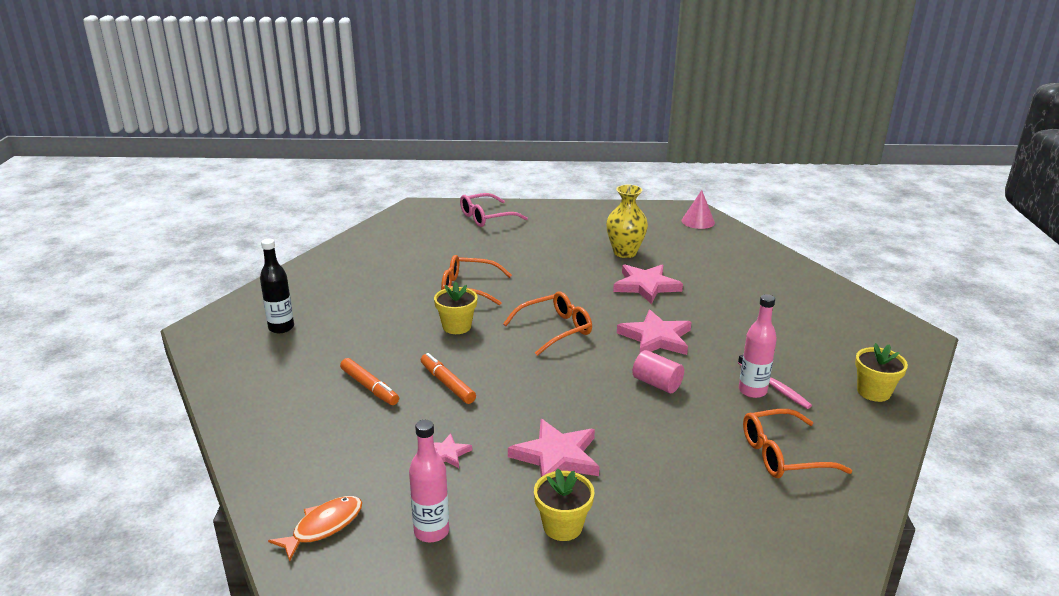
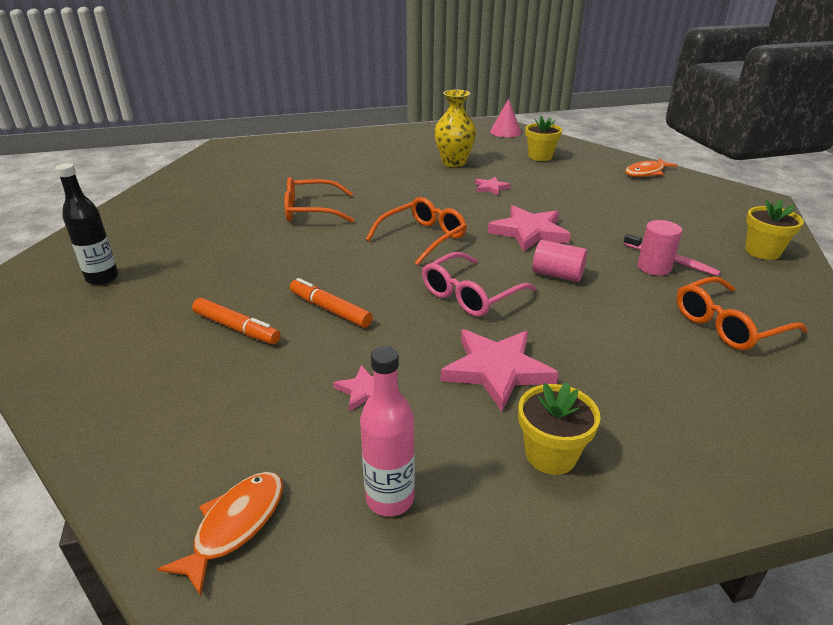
camera: 15 degrees left, 5 degrees up
(457, 326) = (315, 249): yellow flower pot -> yellow flower pot (540, 156)
(487, 217) = (302, 147): pink glasses -> pink glasses (471, 294)
(646, 286) = (491, 188): pink star -> pink star, size x0.52
(752, 391) = (654, 267): pink bottle -> pink cylinder
(817, 289) = (646, 172): none -> orange fish

